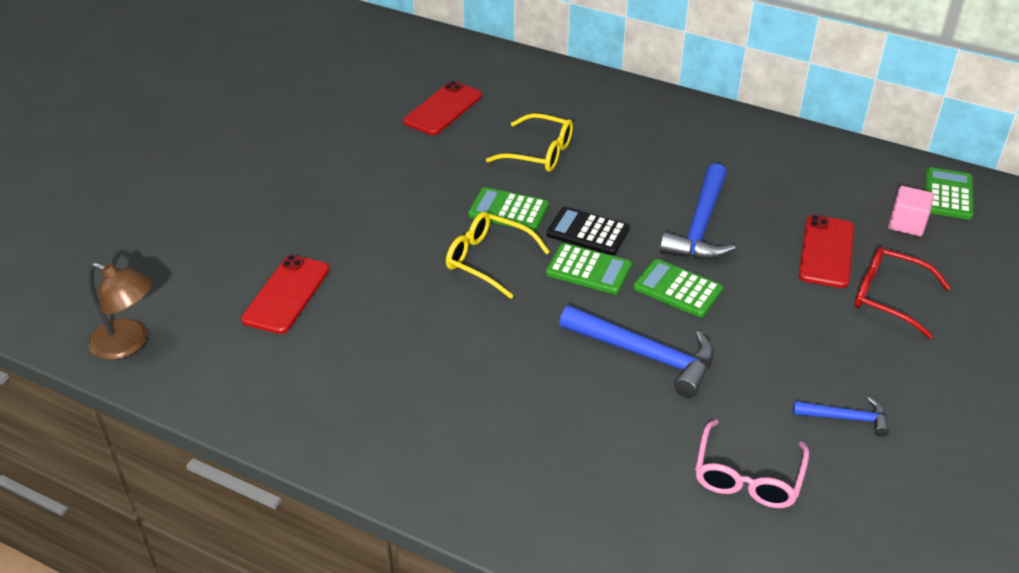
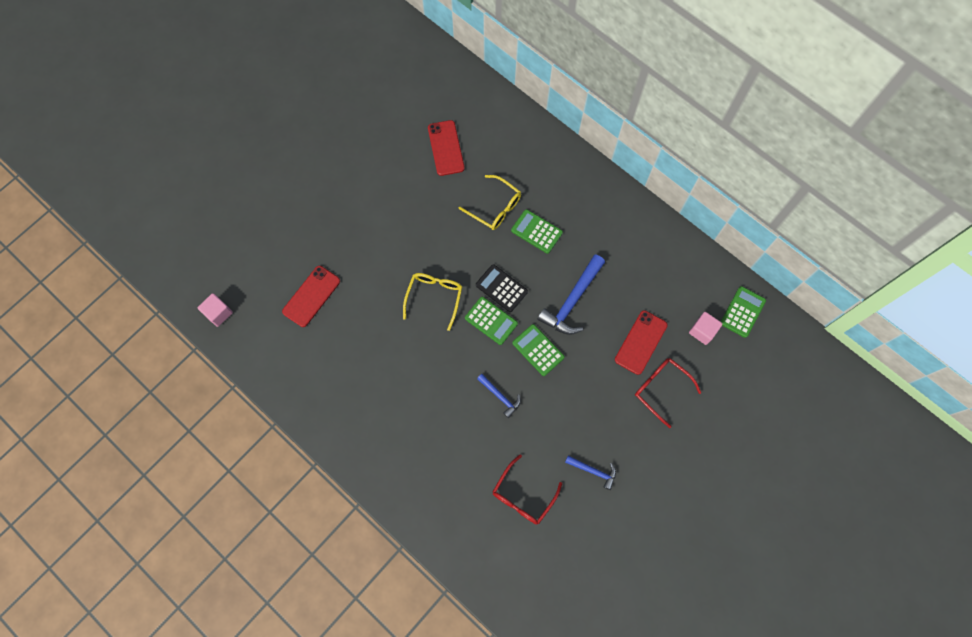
camera: 15 degrees right, 30 degrees up
(129, 343) = (218, 313): brown lamp -> pink cube
(443, 109) = (446, 148): red phone -> red phone turned 60 degrees counterclockwise
(488, 260) = (434, 297): yellow glasses -> yellow glasses turned 60 degrees clockwise
(508, 210) = (459, 257): green calculator -> green calculator (536, 231)
(645, 355) = (500, 396): blue hammer -> blue hammer, size x0.54
(747, 477) = (523, 495): pink glasses -> red glasses

